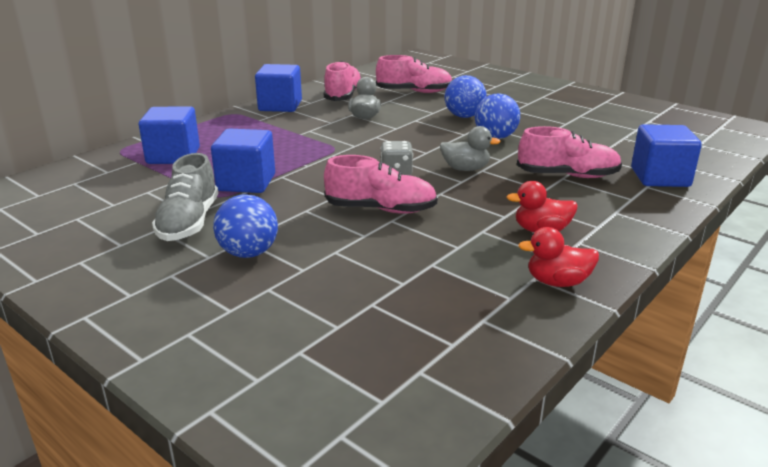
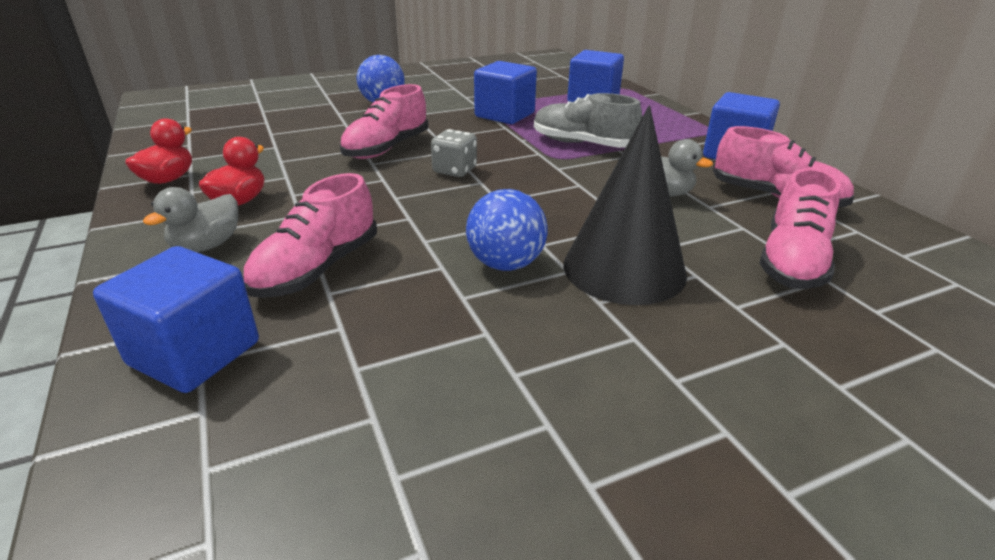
camera: 115 degrees right, 5 degrees up
(189, 222) = (452, 94): grey shoe -> grey shoe (582, 144)
(464, 116) = (624, 268): blue ball -> black cone
(465, 169) = (423, 208): grey duck -> grey duck (207, 245)

